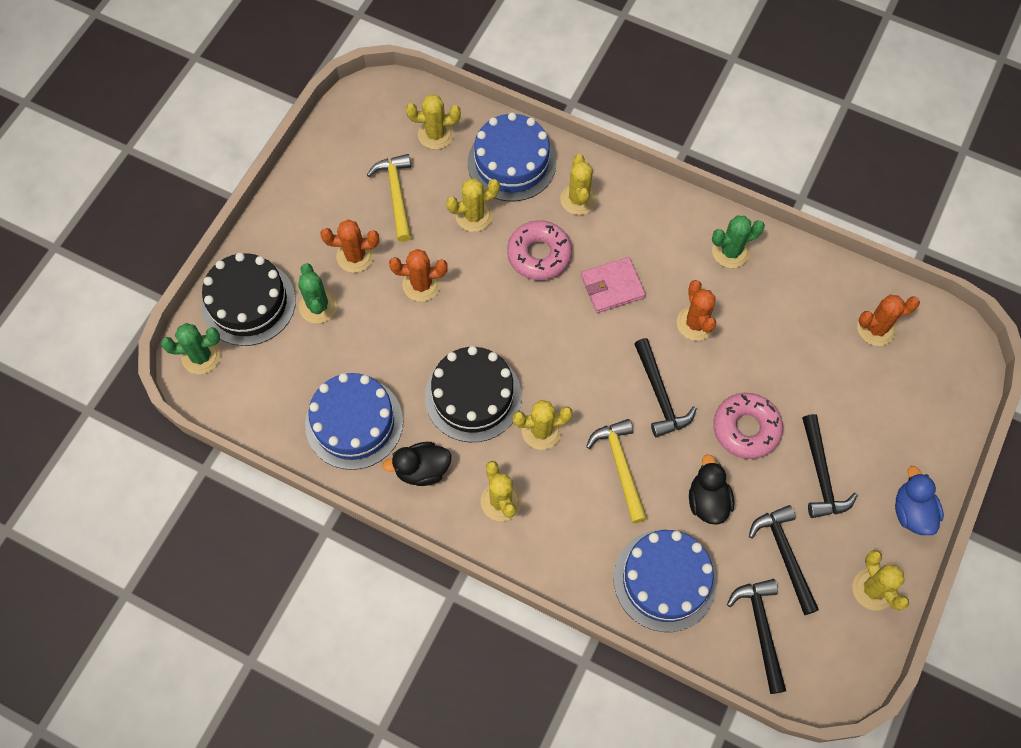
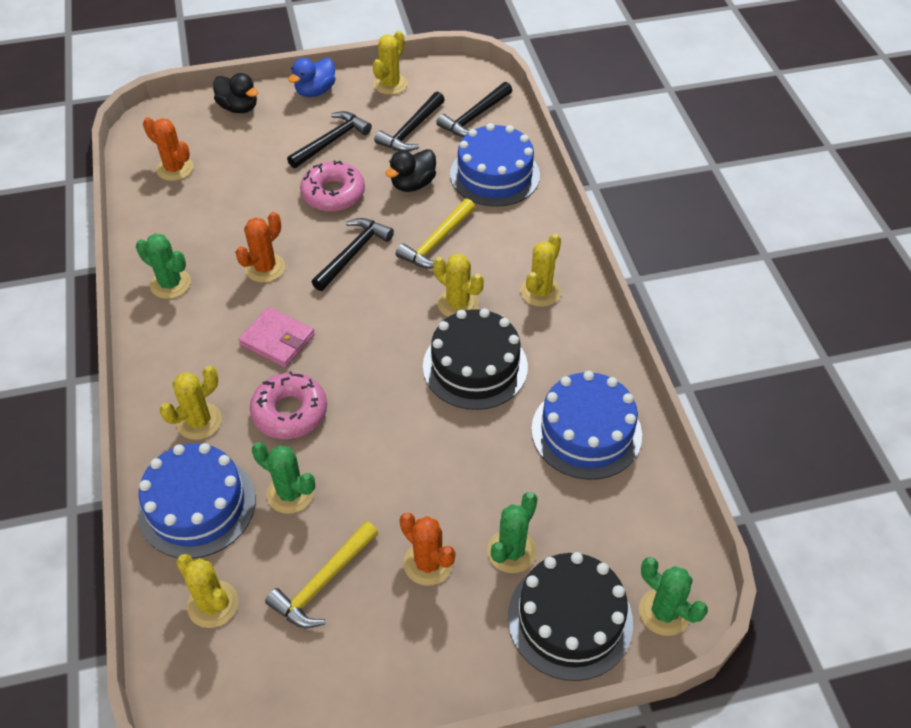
camera: 130 degrees left, 15 degrees down
(421, 284) = (406, 481): orange cactus -> none
(422, 470) = (572, 356): black duck -> black duck (238, 107)
(474, 216) = (290, 493): yellow cactus -> green cactus

